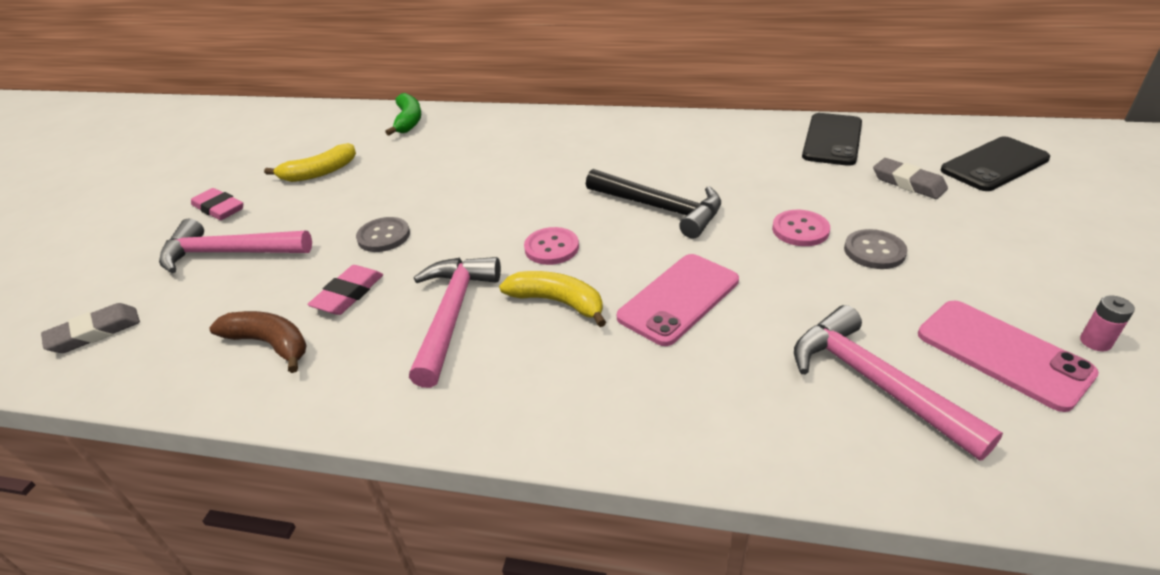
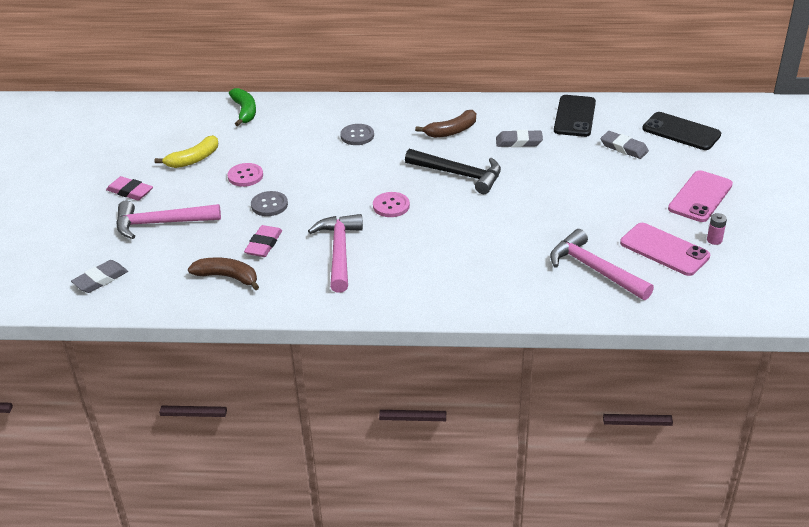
camera: 10 degrees left, 0 degrees up
(557, 302) = (405, 240): yellow banana -> none
(659, 152) = (451, 131): none -> brown banana
(679, 299) = (480, 233): pink phone -> pink phone (700, 197)
(751, 169) = (519, 142): none -> grey eraser
(800, 230) = (553, 184): pink button -> pink button (245, 176)
(874, 251) = (599, 196): grey button -> grey button (357, 136)
(994, 165) = (681, 132): black phone -> black phone turned 75 degrees clockwise

